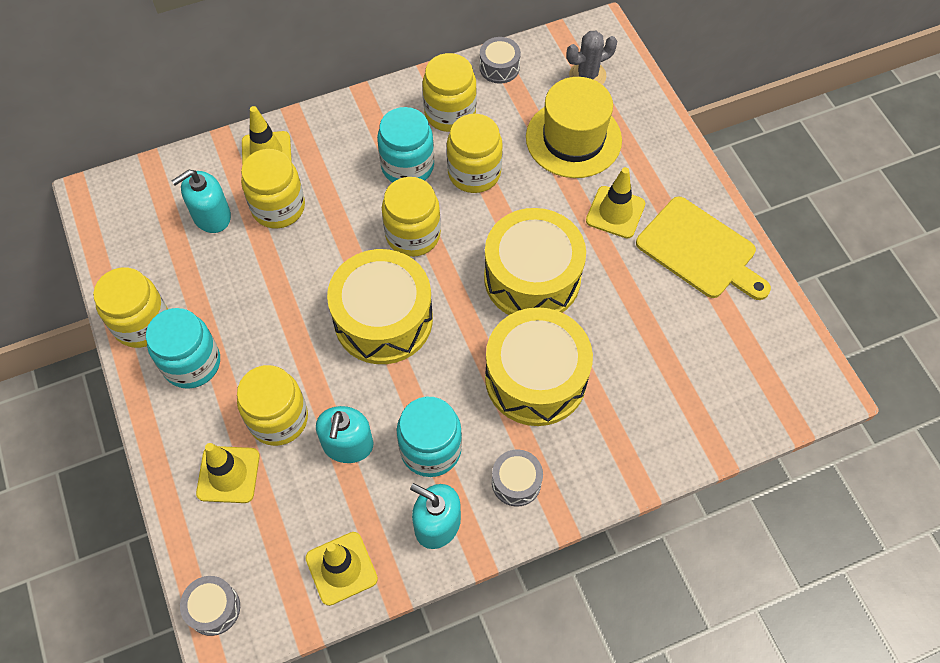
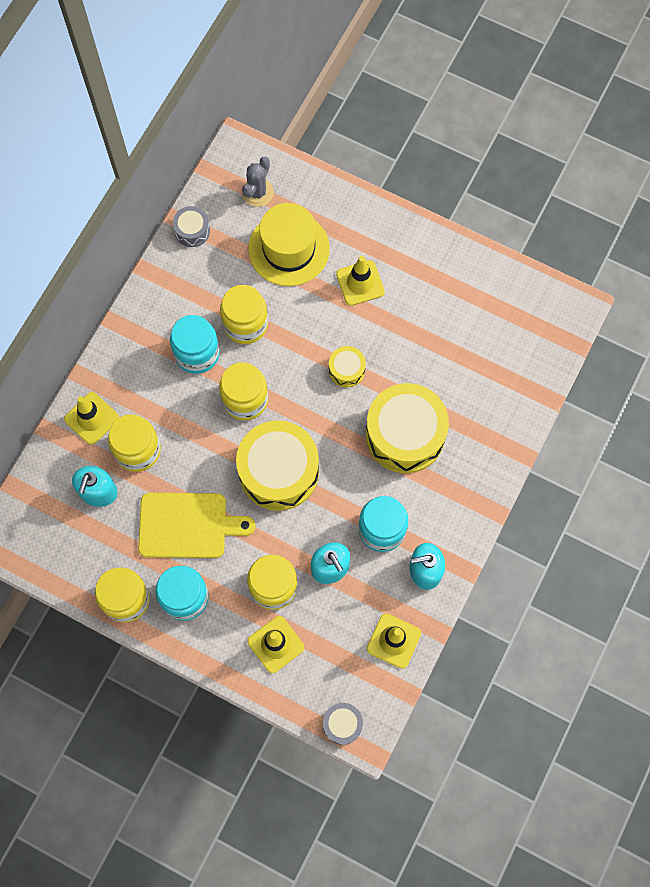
camera: 40 degrees left, 10 degrees up
(450, 113) = (190, 292): yellow jar -> none
(516, 482) = (448, 508): grey drum -> none
(532, 278) = (346, 370): yellow drum -> yellow drum, size x0.47
(700, 250) = (433, 270): yellow cutting board -> yellow cutting board (187, 525)

